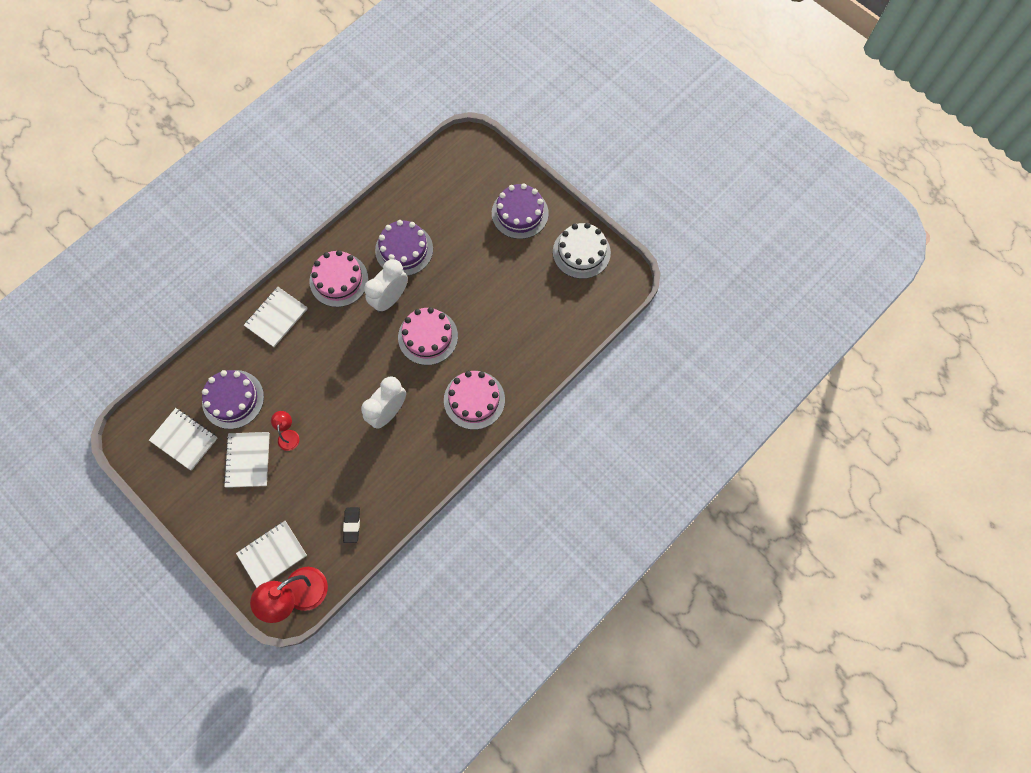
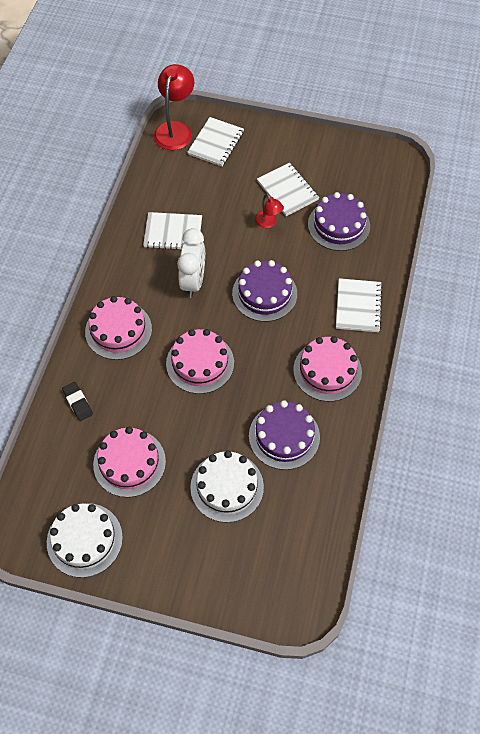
camera: 150 degrees right, 10 degrees down
(184, 439) = (352, 179): white notebook -> white notebook (173, 232)
(352, 525) = (165, 189): black eraser -> black eraser (78, 402)
(390, 299) = (262, 379): white clock -> none
(466, 236) = (227, 487): none -> white cake
(520, 213) = (182, 549): purple cake -> purple cake (264, 293)
(523, 288) = (129, 462): none -> pink cake

